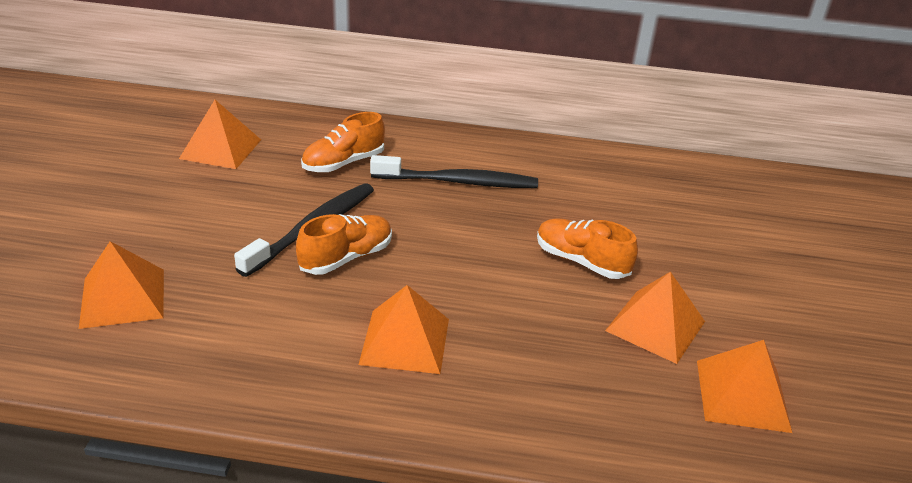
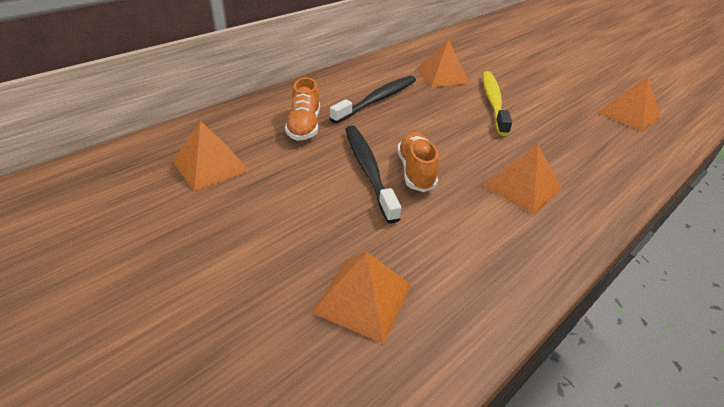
camera: 50 degrees left, 5 degrees up
(581, 261) = (493, 102): orange shoe -> yellow toothbrush
(655, 326) = (563, 109): orange pyramid -> orange pyramid (442, 76)

